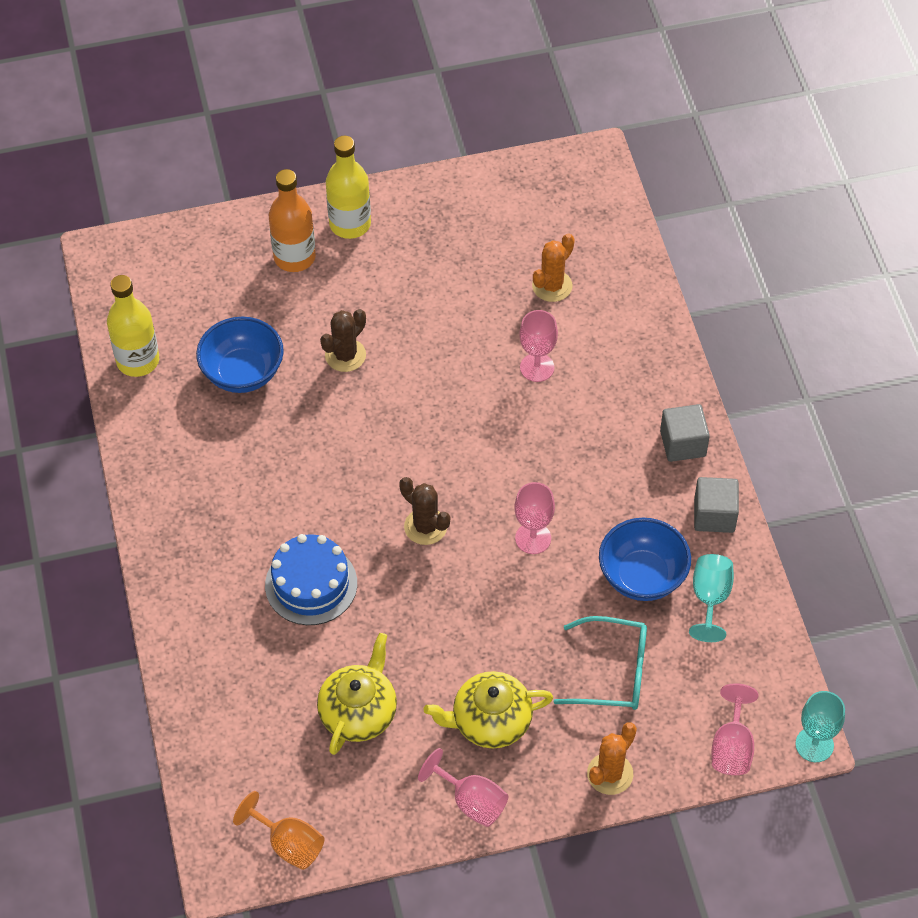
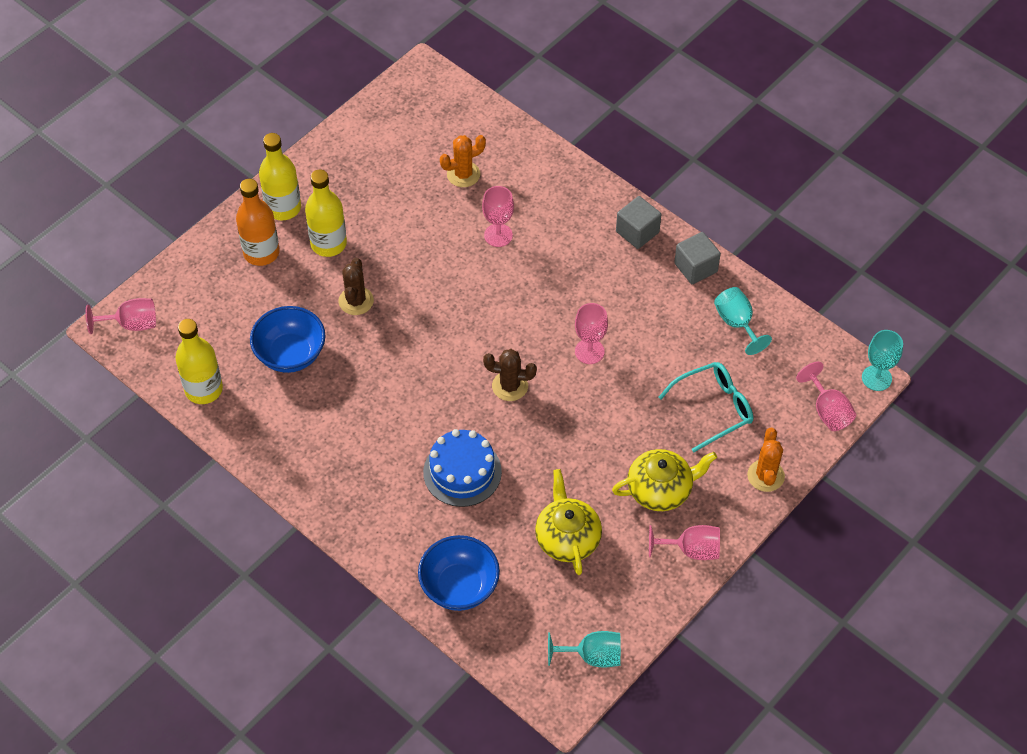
camera: 35 degrees left, 0 degrees up
(123, 260) = (131, 324): none -> pink goblet
(288, 844) = (592, 656): orange goblet -> turquoise goblet
(364, 284) = (328, 244): none -> yellow bottle
(490, 721) = (660, 490): yellow teapot -> yellow teapot turned 150 degrees counterclockwise
(552, 286) = (463, 174): orange cactus -> orange cactus turned 60 degrees clockwise
(642, 576) = (682, 334): blue bowl -> blue bowl (459, 587)

